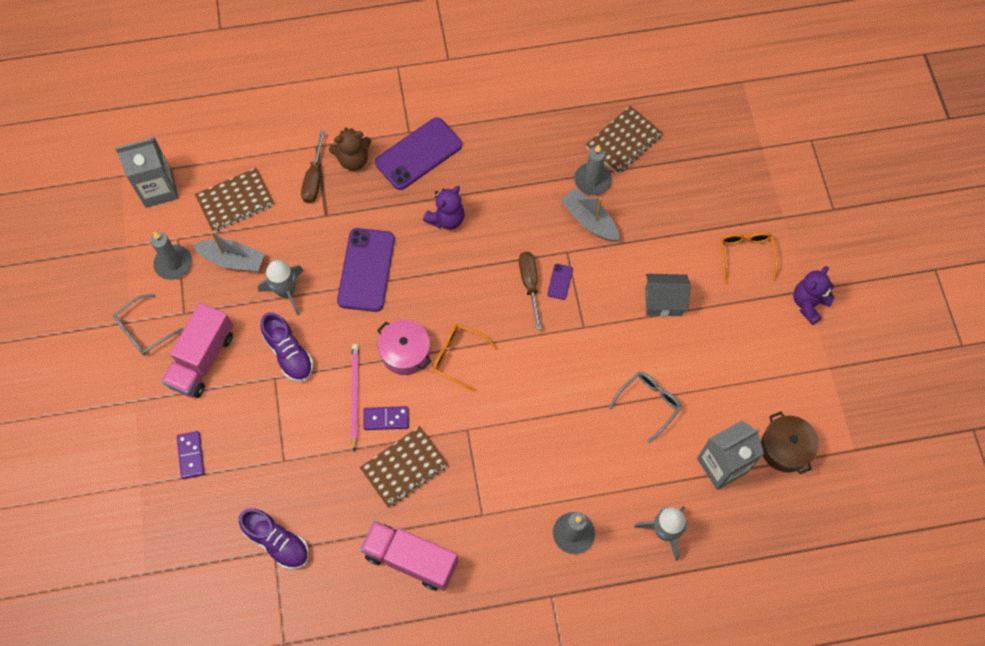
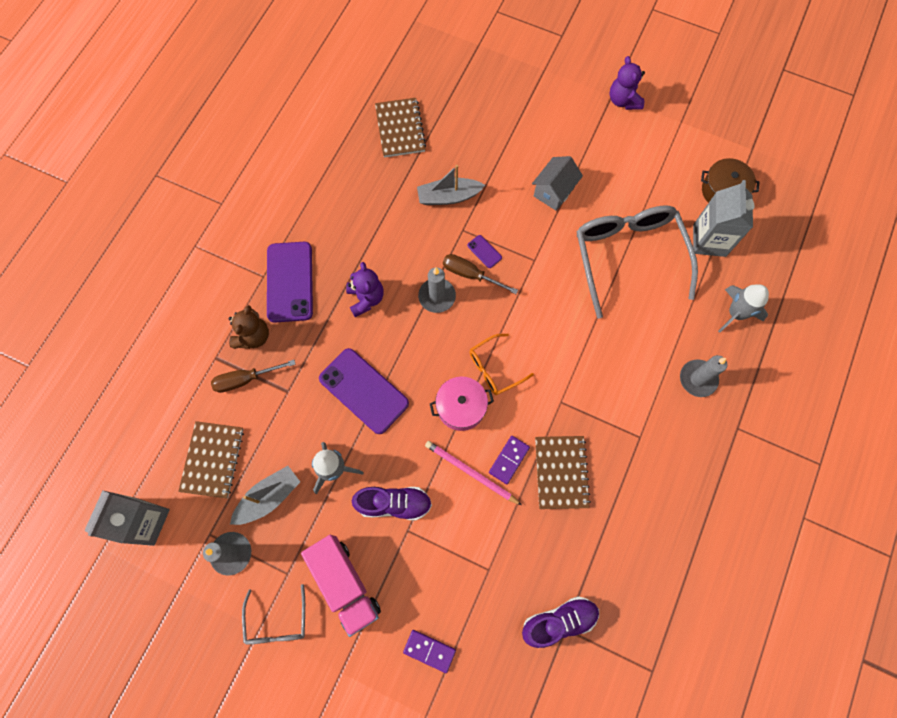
camera: 55 degrees left, 5 degrees up
(314, 179) = (245, 379): brown screwdriver -> brown screwdriver turned 120 degrees clockwise
(411, 559) = (642, 517): pink truck -> none
(592, 180) = (416, 172): grey candle -> grey candle (437, 296)
(648, 404) = (628, 257): grey glasses -> grey glasses, size x2.04
(745, 255) = (556, 113): orange glasses -> none

